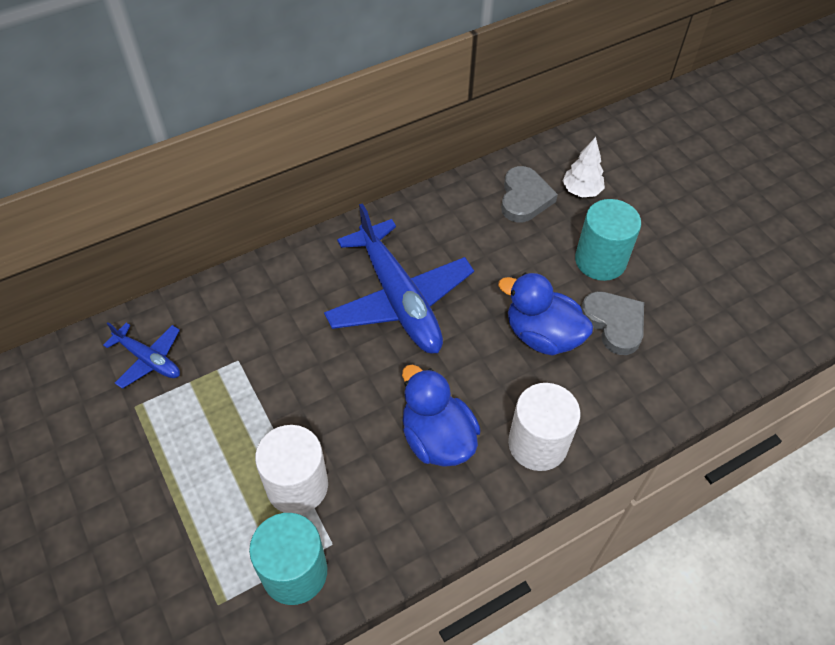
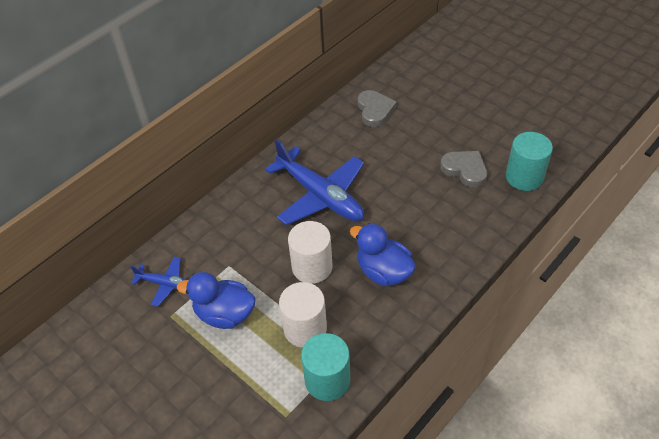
camera: 15 degrees left, 5 degrees down
(537, 444) = (448, 255): white cylinder -> white cylinder (312, 267)
(542, 335) = (423, 190): blue duck -> blue duck (224, 314)
(581, 191) = (409, 96): white tree -> none
(600, 260) = (440, 134): turquoise cylinder -> turquoise cylinder (524, 177)

